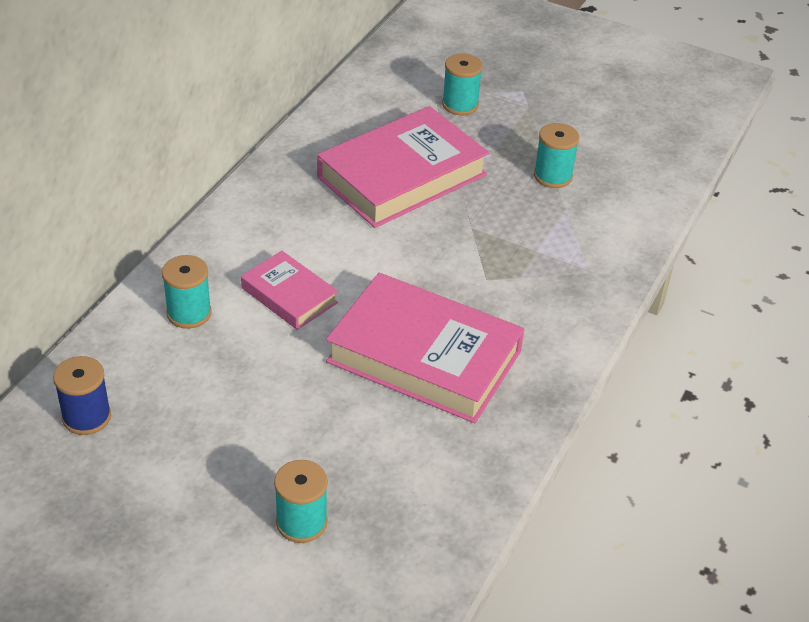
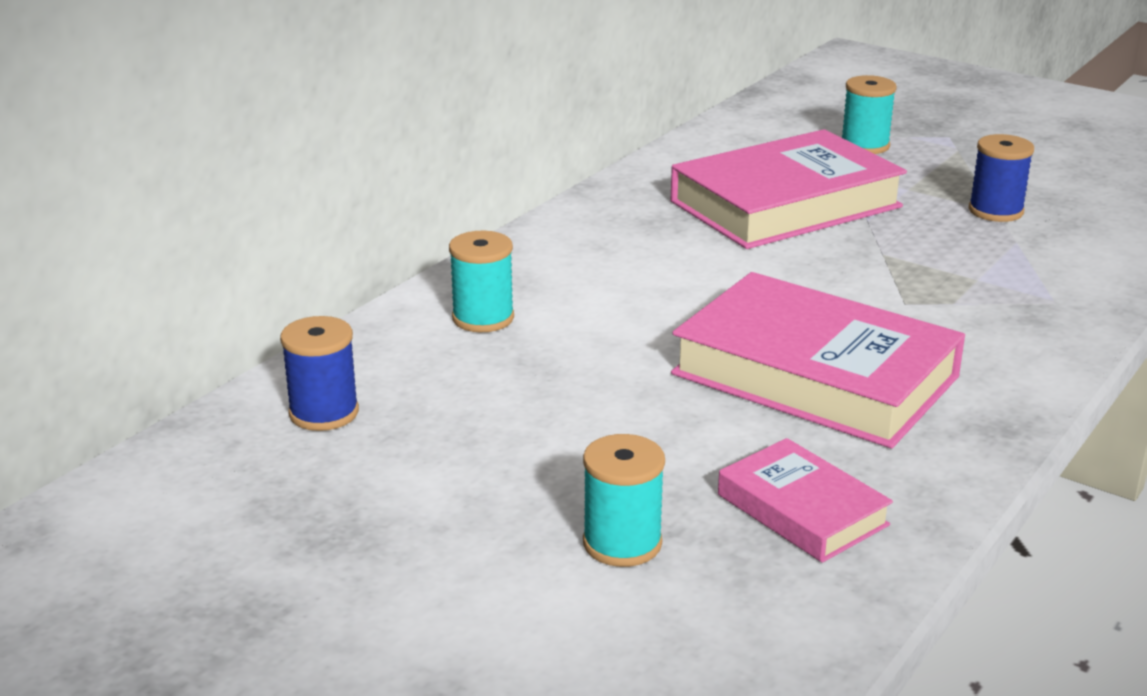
camera: 10 degrees right, 15 degrees down
(289, 295) = (623, 307): pink book -> pink book (802, 510)
(552, 176) = (995, 211): turquoise spool -> blue spool

